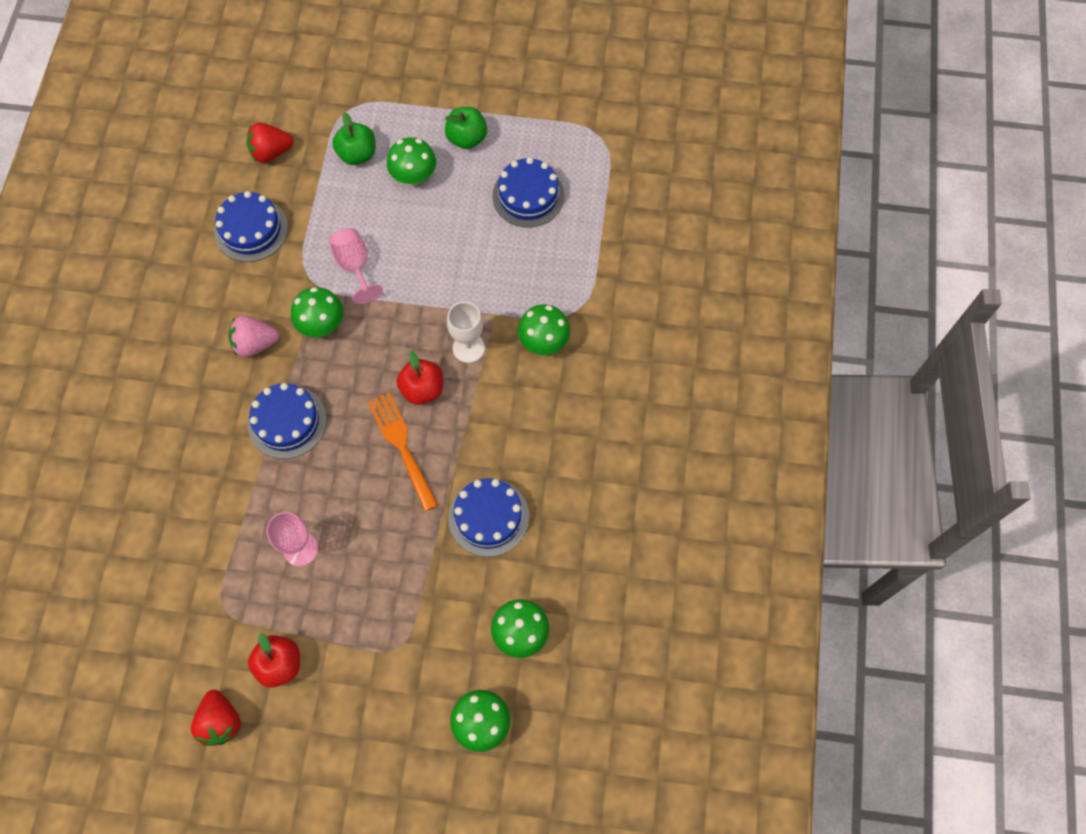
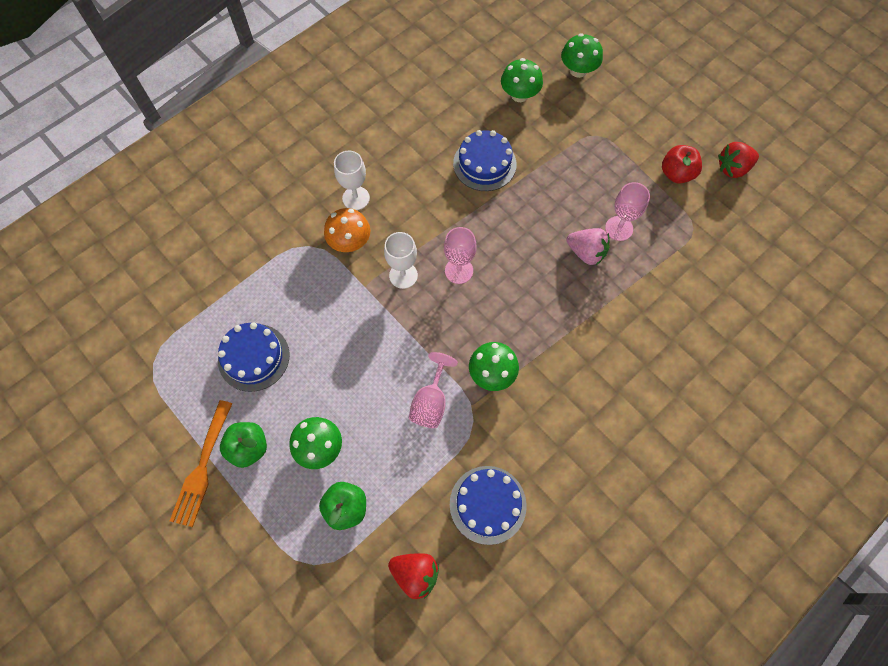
camera: 140 degrees left, 0 degrees up
(221, 721) = (732, 168): red strawberry -> red strawberry turned 135 degrees counterclockwise
(255, 344) = (553, 396): pink strawberry -> pink strawberry (586, 253)
(287, 422) = (570, 318): blue cake -> none
(402, 446) = (503, 244): orange fork -> orange fork (202, 468)
(422, 389) = (459, 271): red apple -> pink goblet
(544, 341) = (350, 242): green mushroom -> orange mushroom
(578, 385) = (356, 198): none -> white goblet

